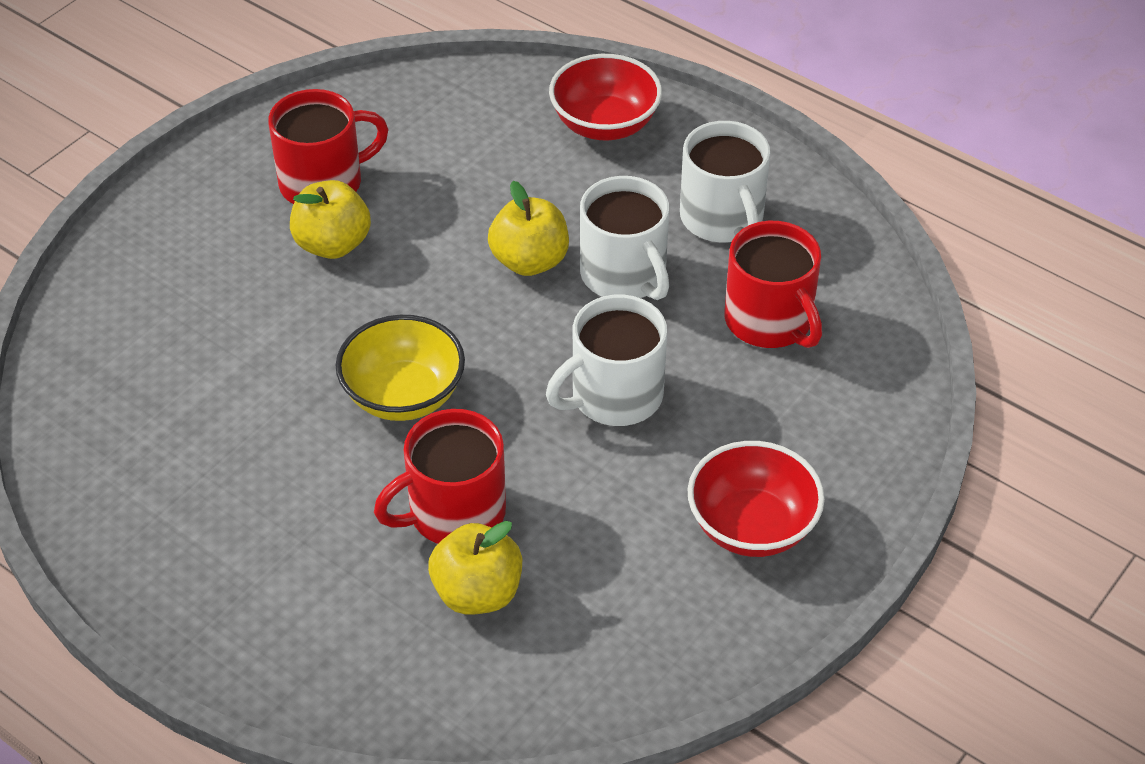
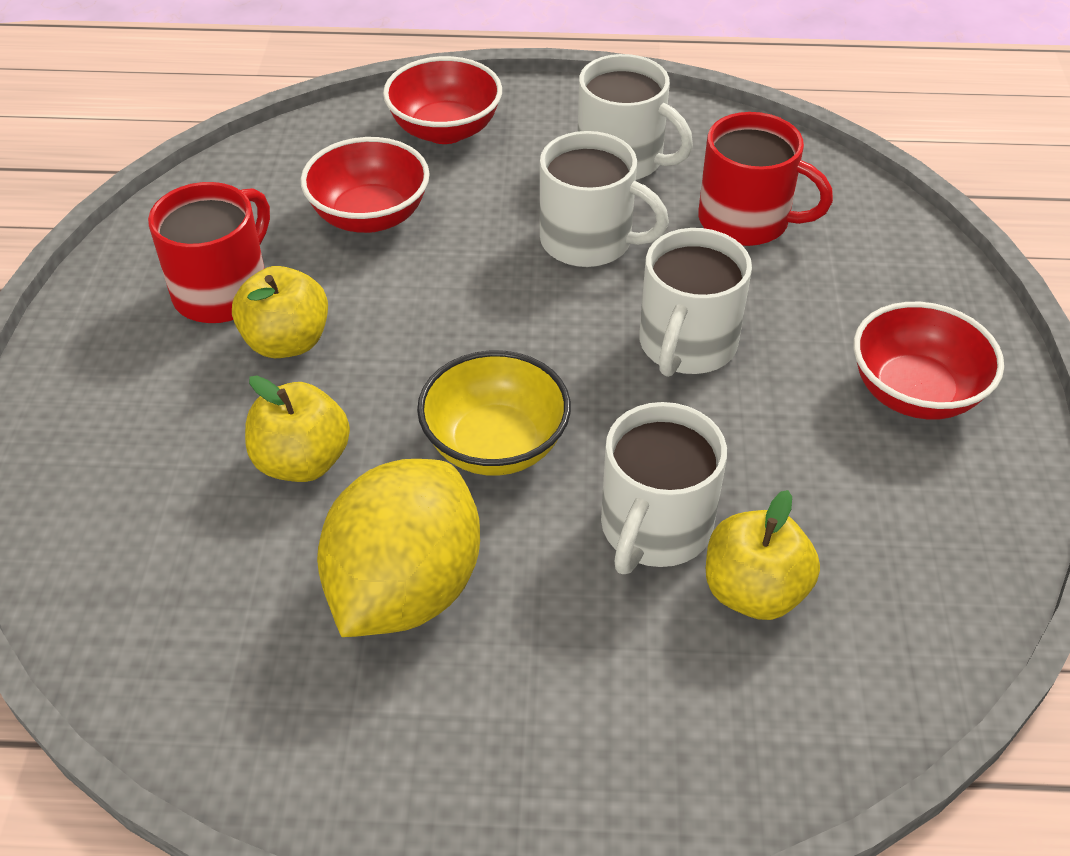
camera: 35 degrees left, 0 degrees up
(256, 459) = (405, 588): none -> yellow lemon
(454, 513) = (654, 528): red mug -> white mug
(478, 172) = (370, 216): none -> red bowl
(529, 261) = (493, 268): yellow apple -> yellow apple (302, 461)

